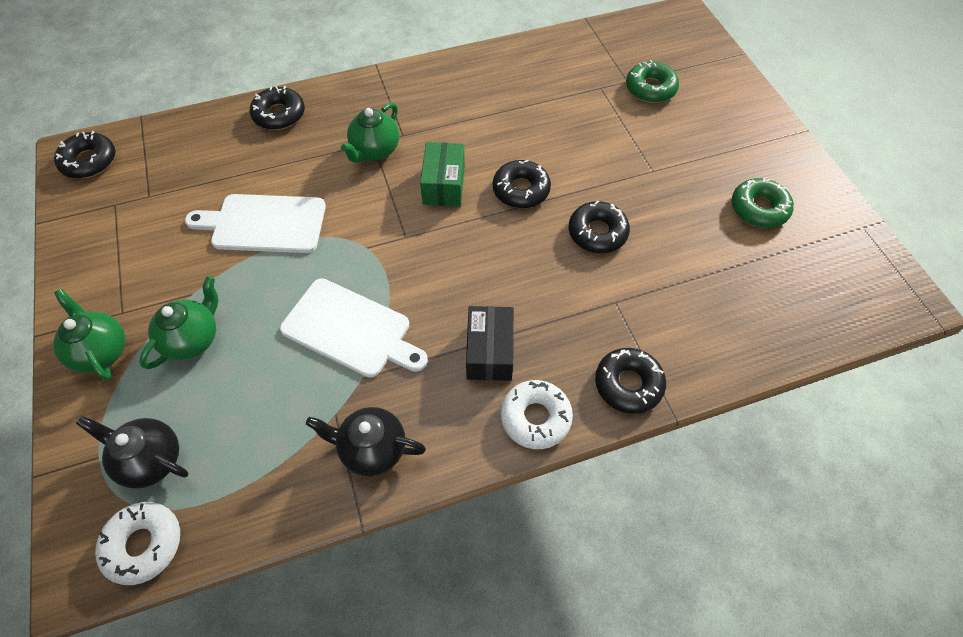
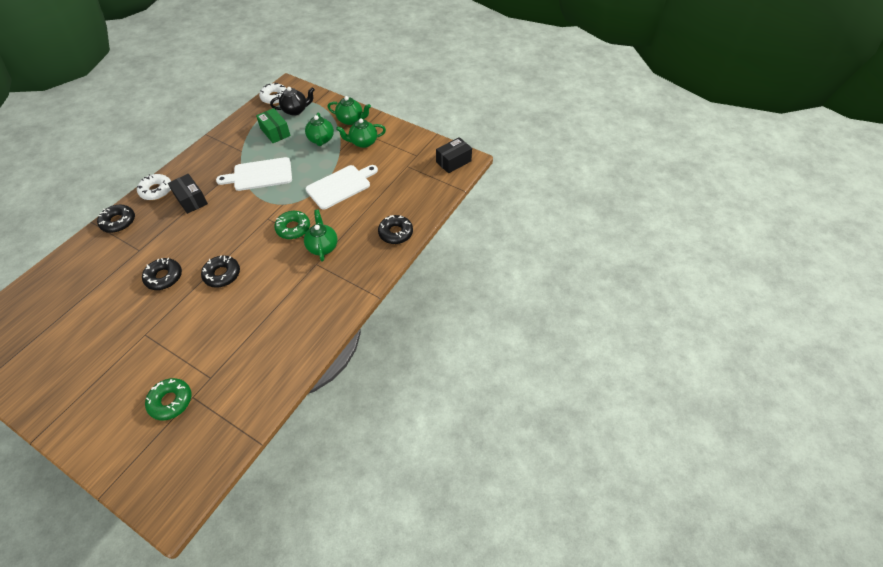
camera: 140 degrees right, 5 degrees down
(89, 161) = (453, 161): black donut -> black box
(145, 283) = (363, 142): none -> green teapot
(372, 449) = (218, 150): black teapot -> none
(444, 185) = (268, 252): green box -> green box (275, 132)
(758, 208) = (64, 349): green donut -> green donut (293, 228)

